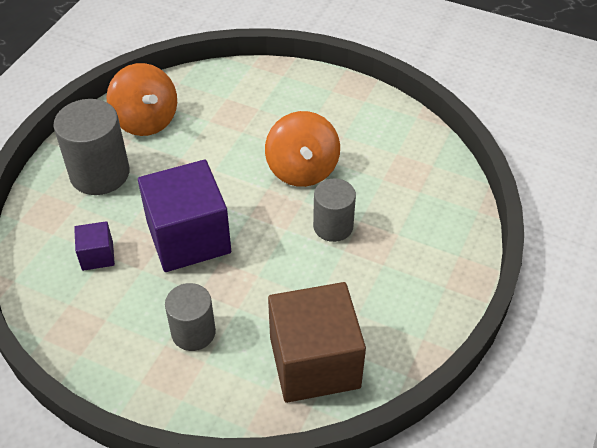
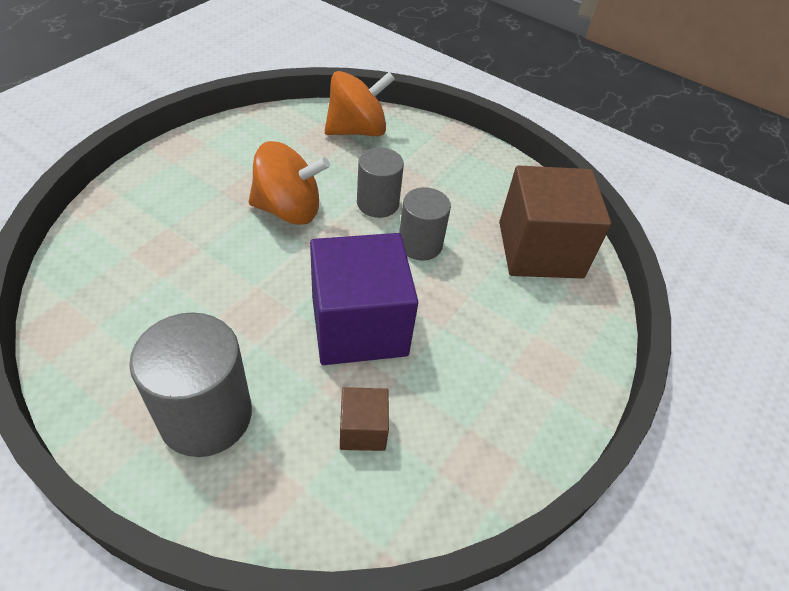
camera: 85 degrees left, 0 degrees up
(97, 255) = (363, 429): purple cube -> brown cube
(146, 120) = (122, 346): orange spinning top -> orange spinning top (357, 130)
(193, 332) = (497, 339): grey cylinder -> grey cylinder (420, 244)

